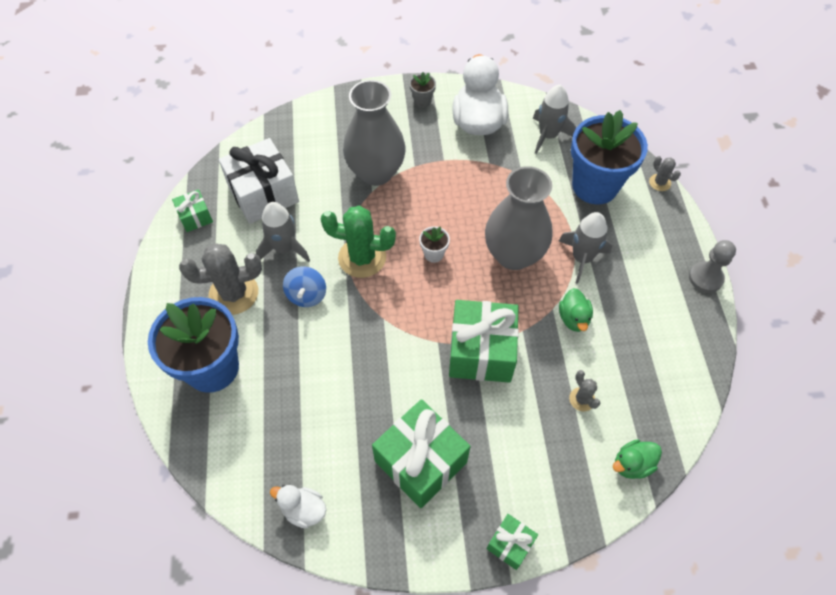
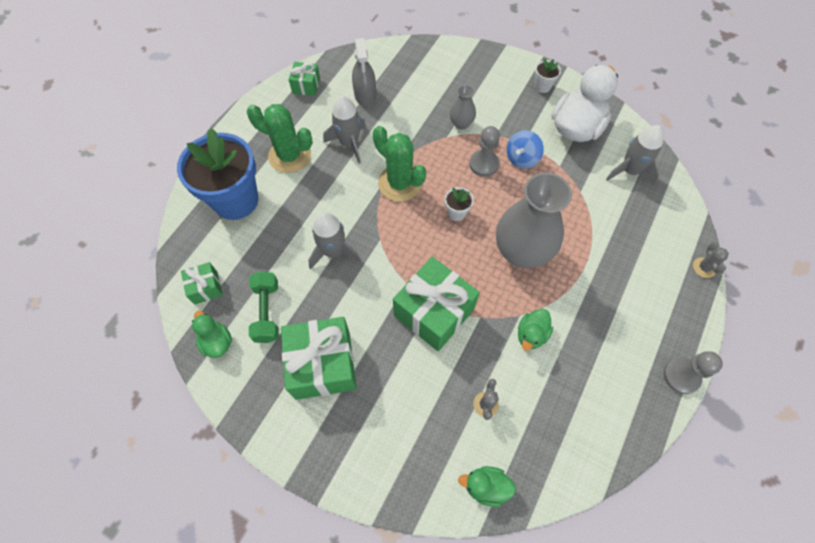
camera: 35 degrees right, 5 degrees up
(234, 293) = (289, 156): grey cactus -> green cactus
(263, 194) = (365, 95): white gift -> grey spray bottle
(303, 510) = (217, 342): white duck -> green duck
(307, 295) = (338, 187): blue spinning top -> blue spinning top (522, 158)
(330, 450) = (267, 312): none -> green dumbbell
(376, 172) = (461, 123): grey vase -> grey vase, size x0.47
(422, 101) = (542, 86): grey flower pot -> white flower pot
(424, 197) = (484, 164): none -> grey pawn
(510, 544) = (339, 475): green gift -> green gift (206, 287)
(581, 258) = (578, 290): grey rocket -> grey rocket (333, 252)
(595, 186) = (639, 236): blue flower pot -> none

